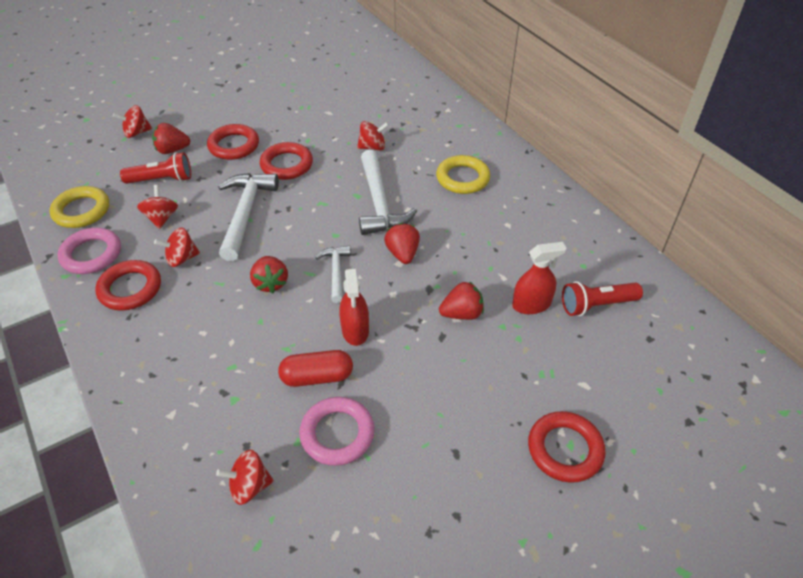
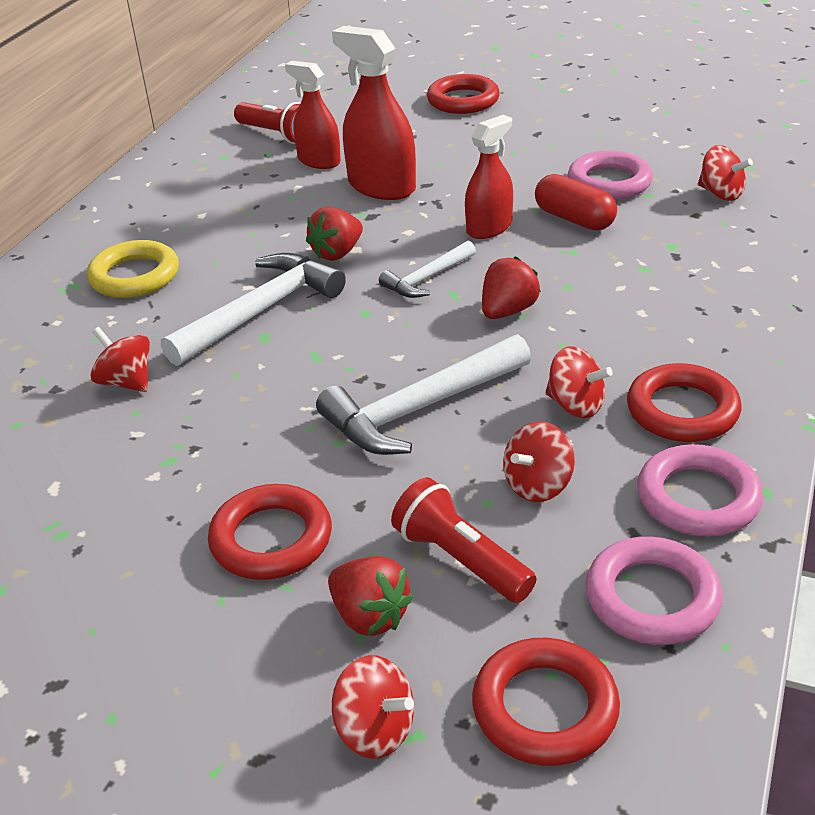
camera: 125 degrees left, 10 degrees down
(81, 211) = (652, 598): yellow ring -> pink ring
(286, 165) = (262, 441): red ring -> red ring (545, 708)
(461, 313) = (381, 186): red strawberry -> red spray bottle

